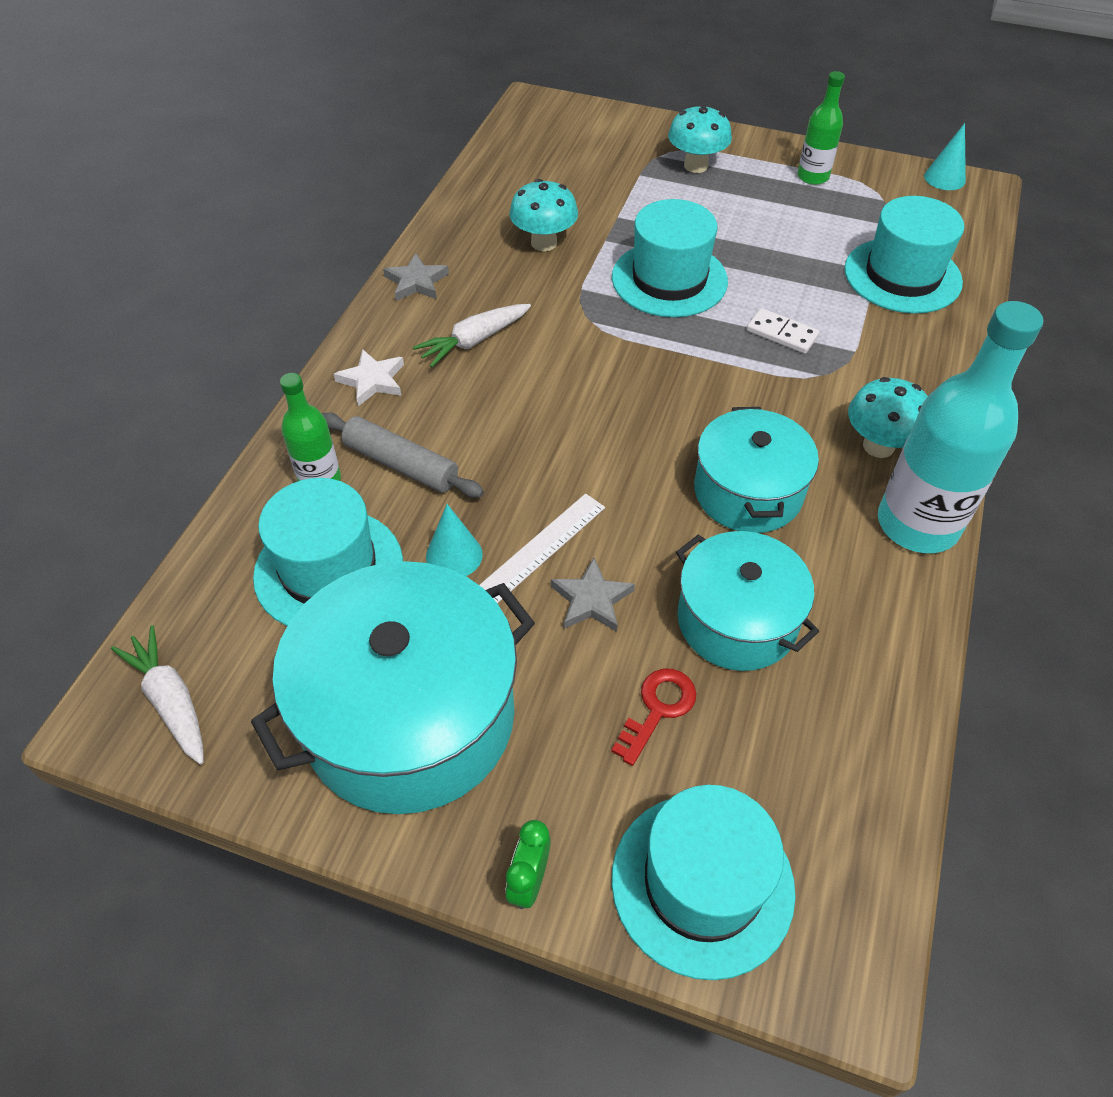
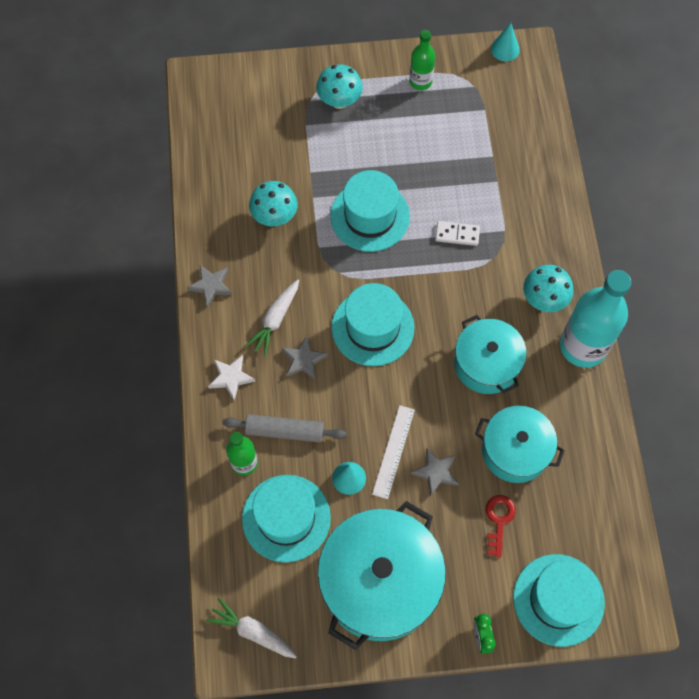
camera: 25 degrees left, 15 degrees up
(482, 395) = (303, 360): none -> grey star
(902, 275) = (510, 154): turquoise hat -> turquoise hat (372, 327)

